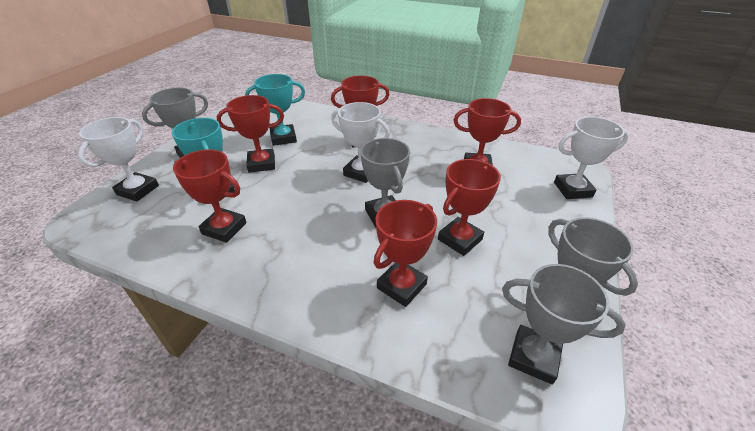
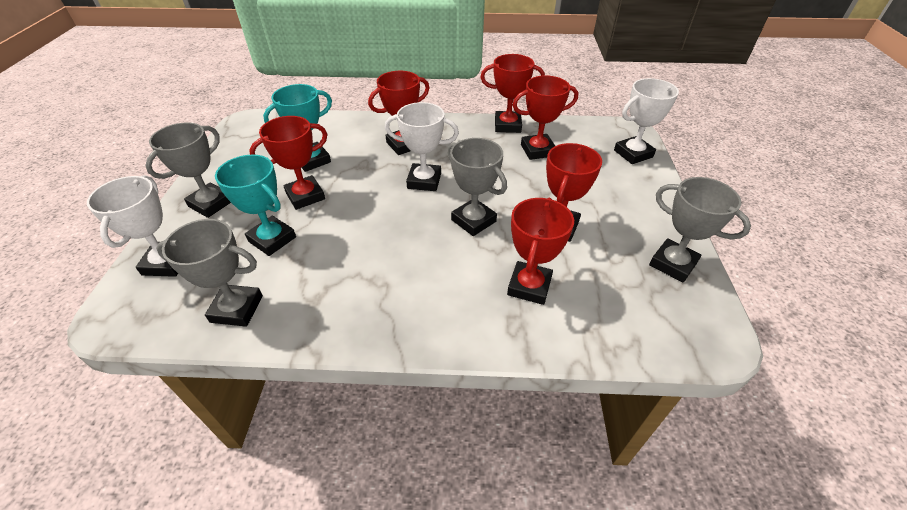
camera: 20 degrees left, 5 degrees up
(224, 228) = (308, 279): red trophy -> red trophy (507, 125)
(533, 357) = (671, 314): grey trophy -> grey trophy (237, 309)

